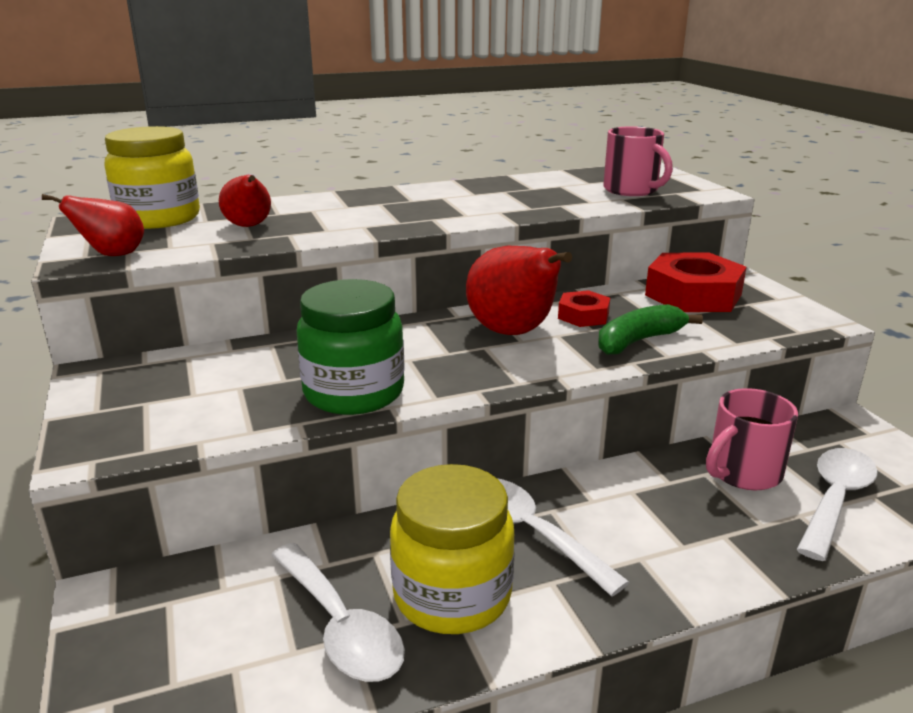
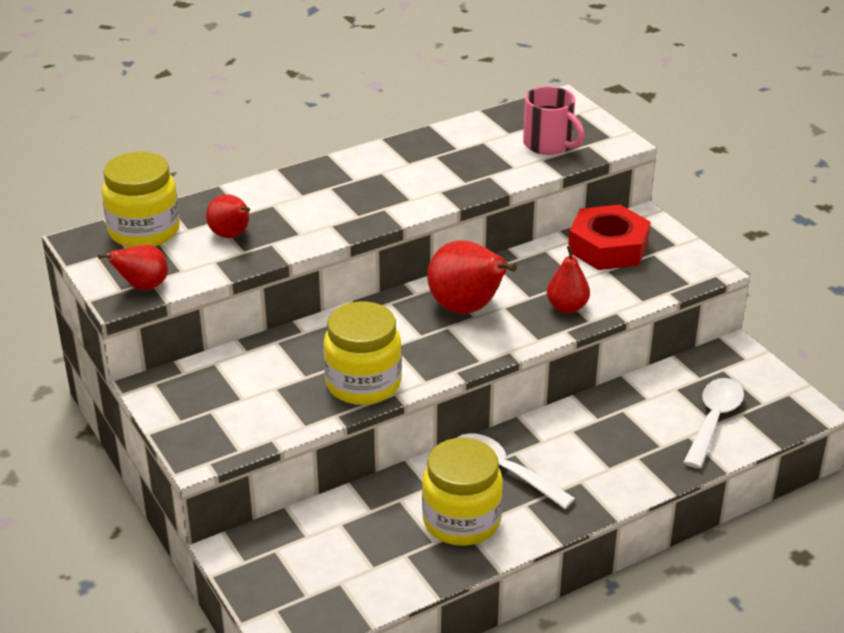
camera: 10 degrees left, 10 degrees up
(340, 626) = (396, 549): white spoon -> none
(354, 393) = (363, 384): green jar -> yellow jar
(583, 316) = (519, 282): red nut -> none
(638, 341) = (567, 307): green banana -> red pear
(742, 473) = (650, 405): pink mug -> none

